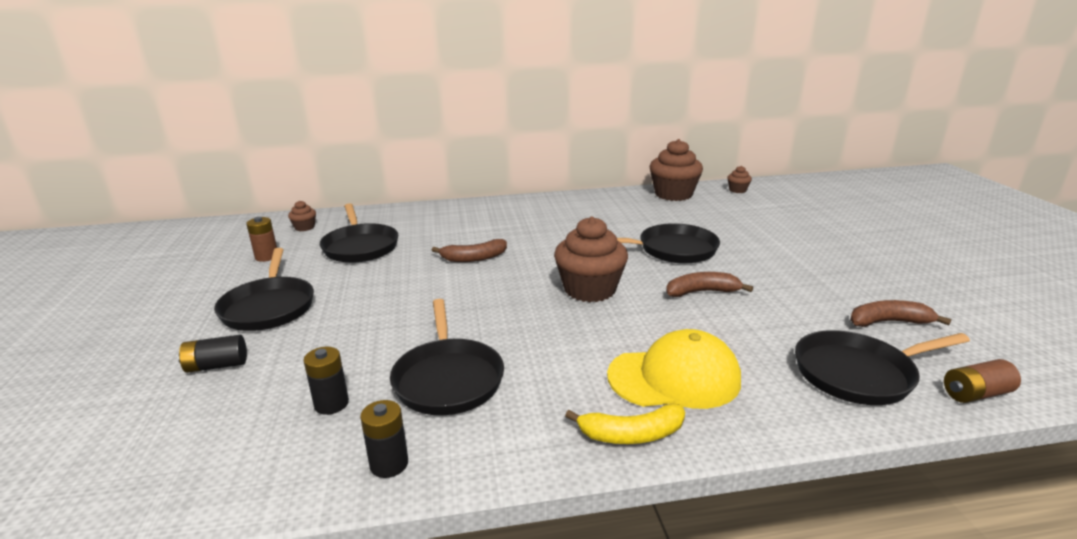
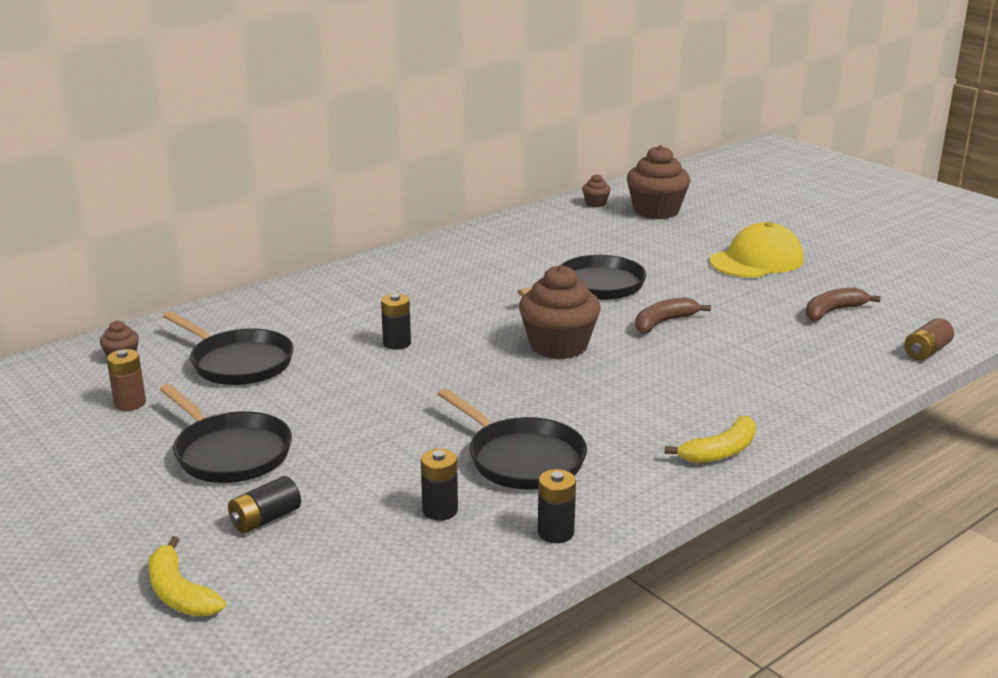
camera: 30 degrees left, 0 degrees up
(87, 405) = (179, 593): none -> yellow banana
(474, 258) = (397, 343): brown banana -> black battery
(673, 194) = (533, 221): brown cupcake -> brown cupcake (656, 211)
(674, 377) = (711, 401): yellow cap -> yellow cap (756, 260)
(858, 373) = (841, 359): black pan -> none

